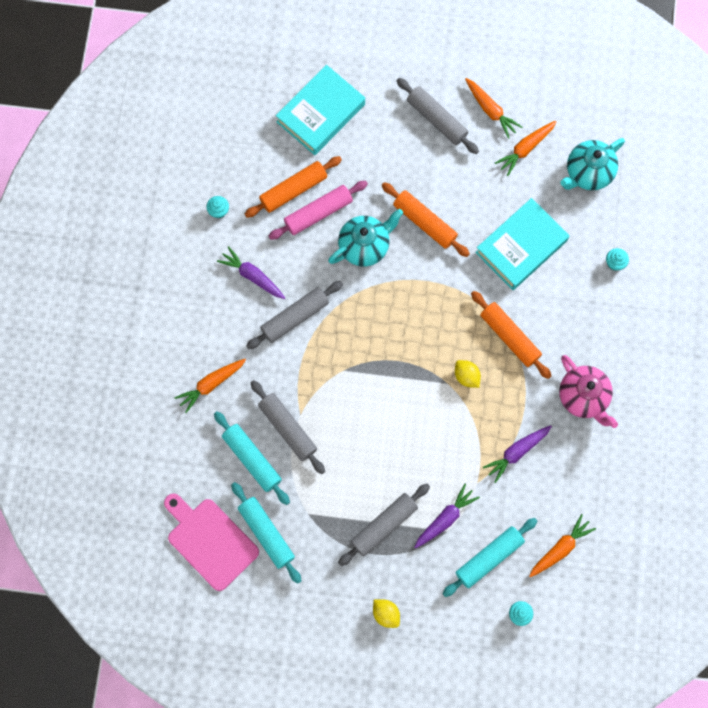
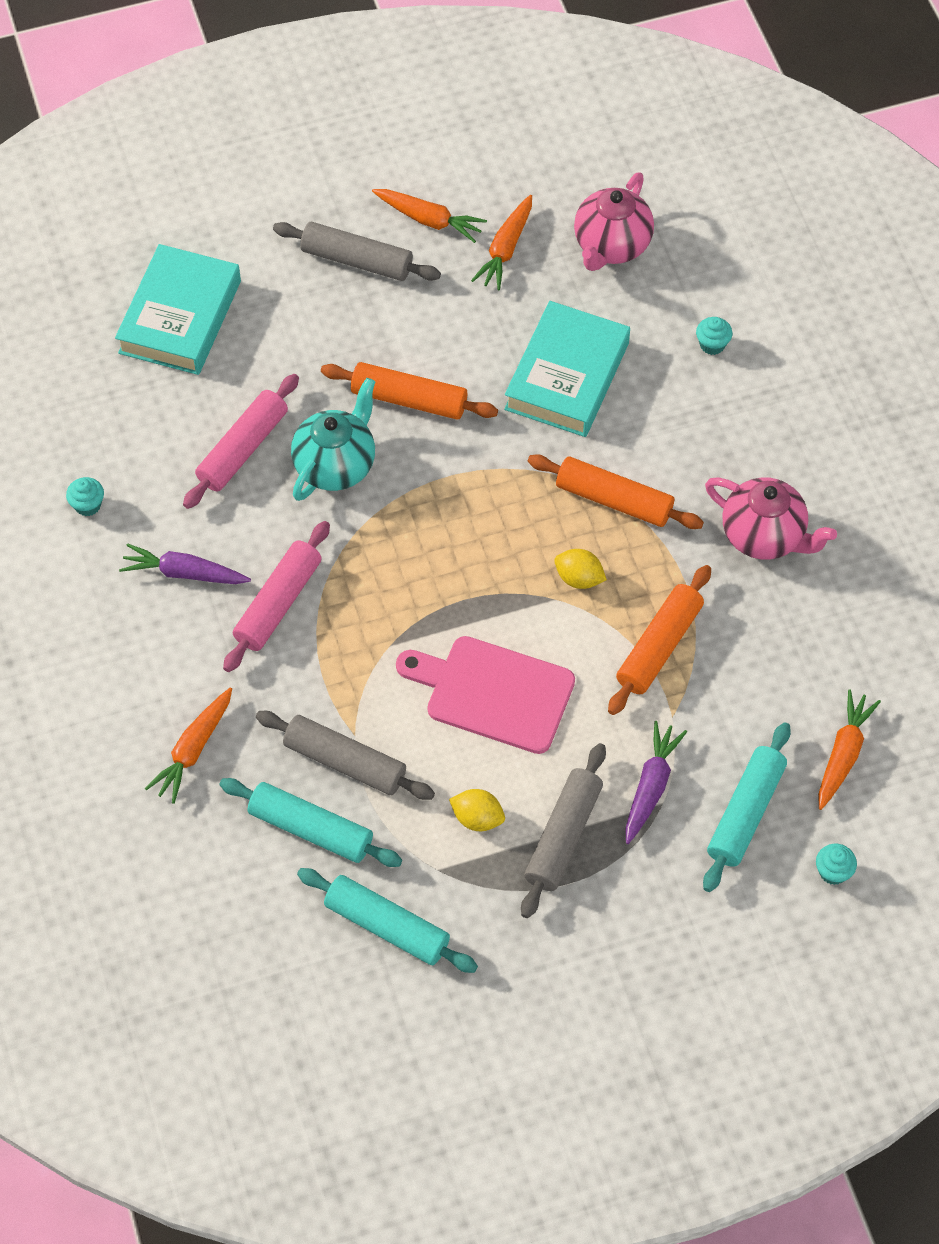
camera: 25 degrees left, 15 degrees down
(210, 541) = (303, 976): pink cutting board -> pink cutting board (493, 693)
(293, 190) = (190, 433): orange rolling pin -> orange rolling pin (659, 646)
(295, 317) = (278, 603): grey rolling pin -> pink rolling pin
(386, 614) = (632, 961): yellow lemon -> yellow lemon (477, 818)
(516, 452) = (708, 650): purple carrot -> none
(588, 173) = (611, 246): turquoise teapot -> pink teapot

